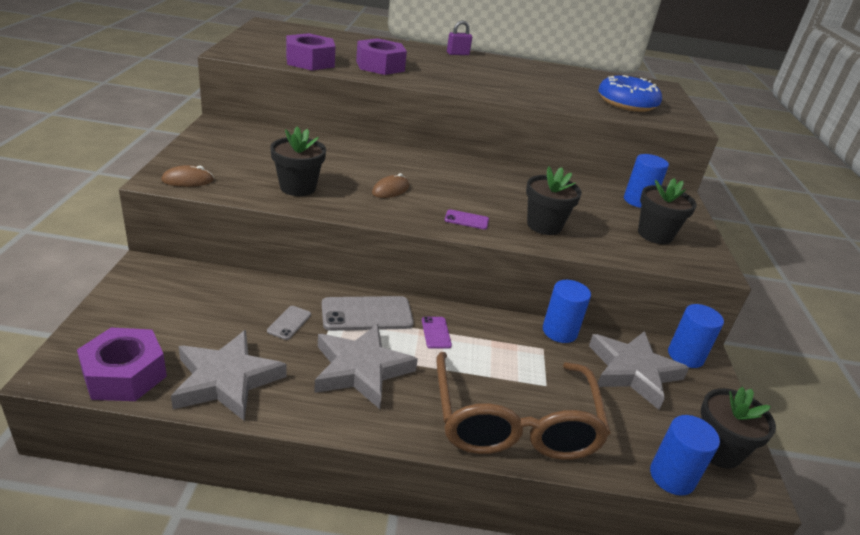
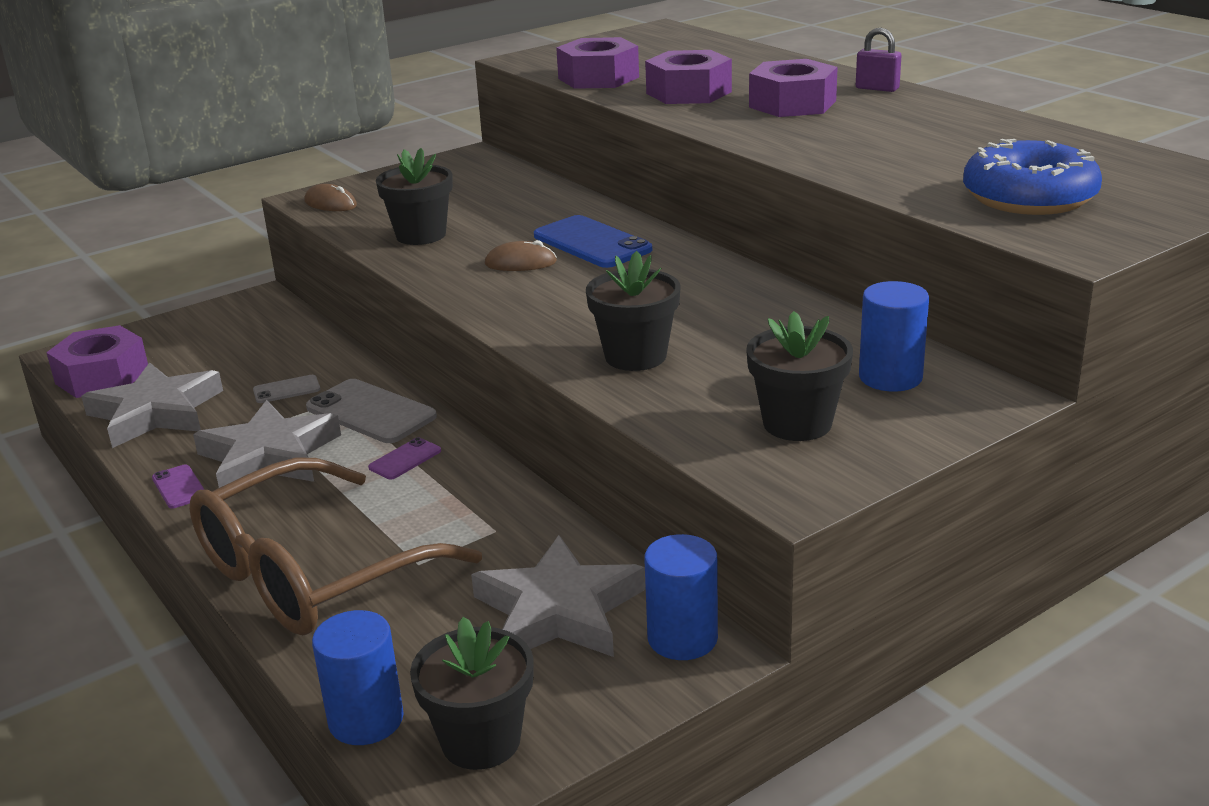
camera: 55 degrees right, 5 degrees down
(401, 168) = (592, 243): none -> blue phone
(442, 67) = (792, 104): none -> purple nut
(466, 220) = (541, 319): purple phone -> purple phone (179, 487)
(559, 331) = (555, 525): blue cylinder -> none

